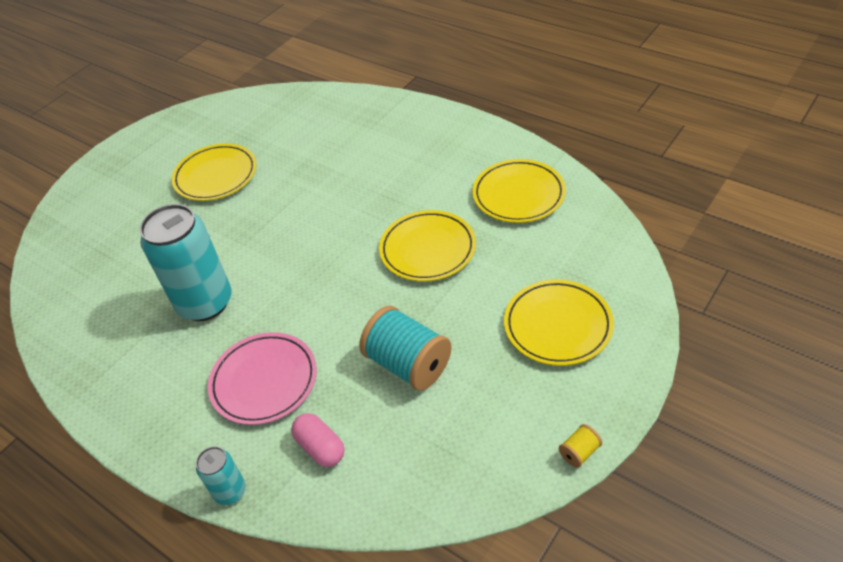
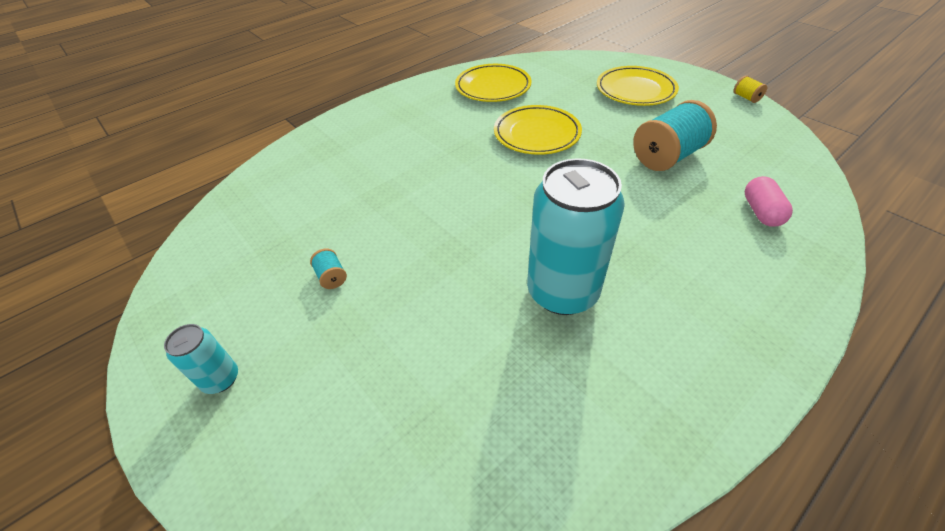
camera: 80 degrees left, 0 degrees up
(216, 176) = (331, 277): yellow plate -> turquoise spool
(230, 491) = (824, 276): turquoise can -> turquoise can (221, 379)
(264, 381) = (684, 245): pink plate -> none
(320, 447) = (761, 212): pink capsule -> pink capsule turned 60 degrees counterclockwise

